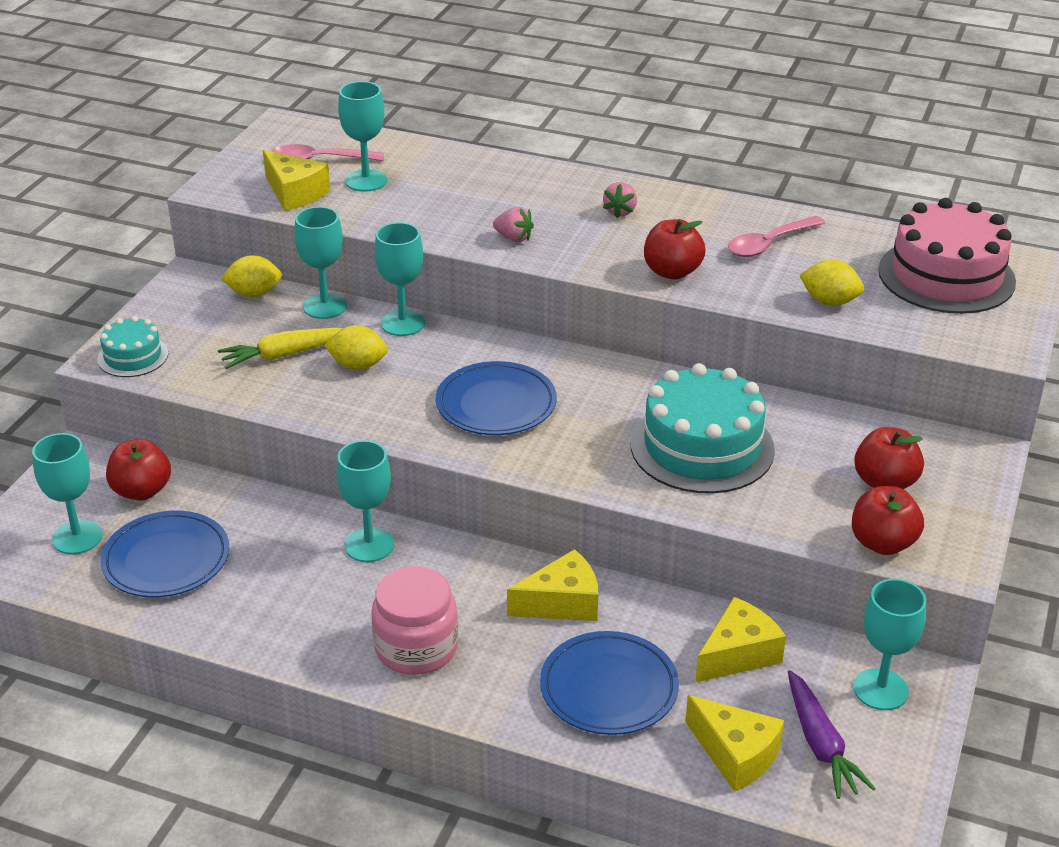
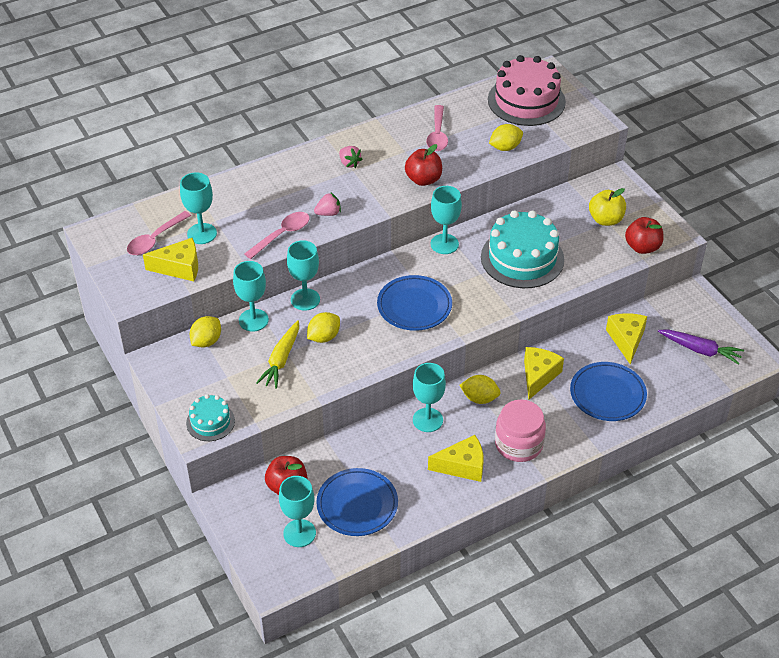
camera: 50 degrees left, 10 degrees up
(434, 227) = (282, 235): none -> pink spoon
(458, 570) = (479, 398): none -> yellow lemon
(735, 754) = (682, 379): yellow cheese -> yellow cheese (462, 466)
(880, 689) = (687, 311): turquoise goblet -> turquoise goblet (444, 244)
(885, 483) = (605, 220): red apple -> yellow apple

